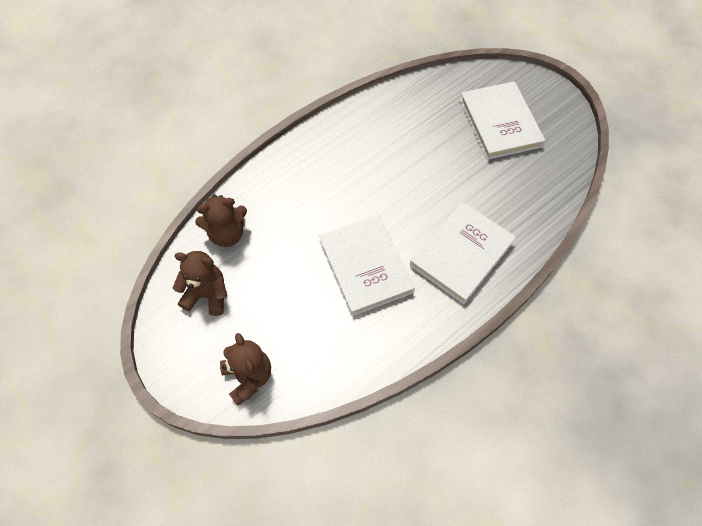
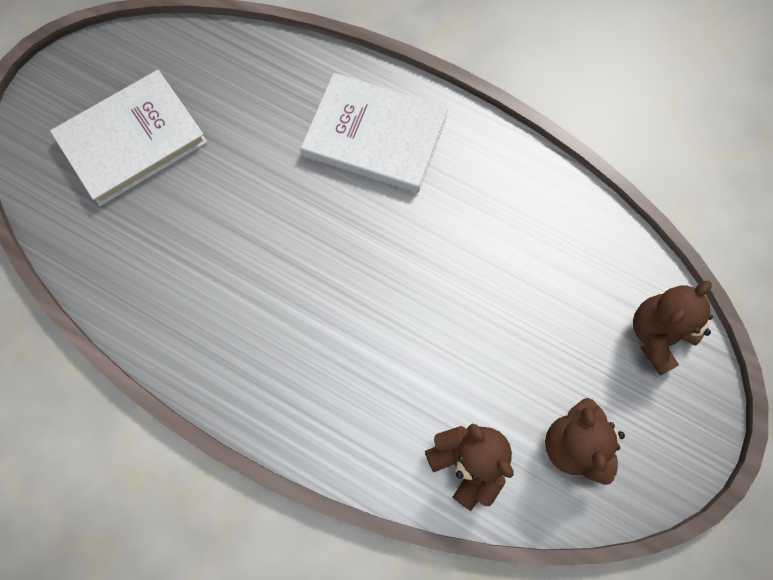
camera: 110 degrees left, 10 degrees up
(365, 266) = (441, 247): white book -> none

